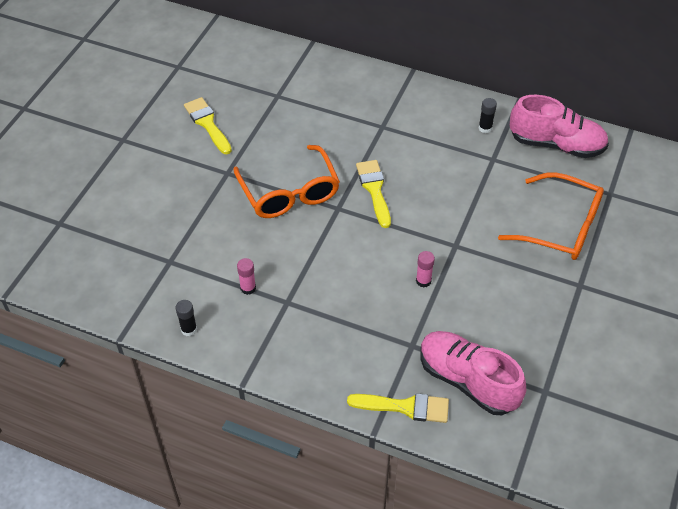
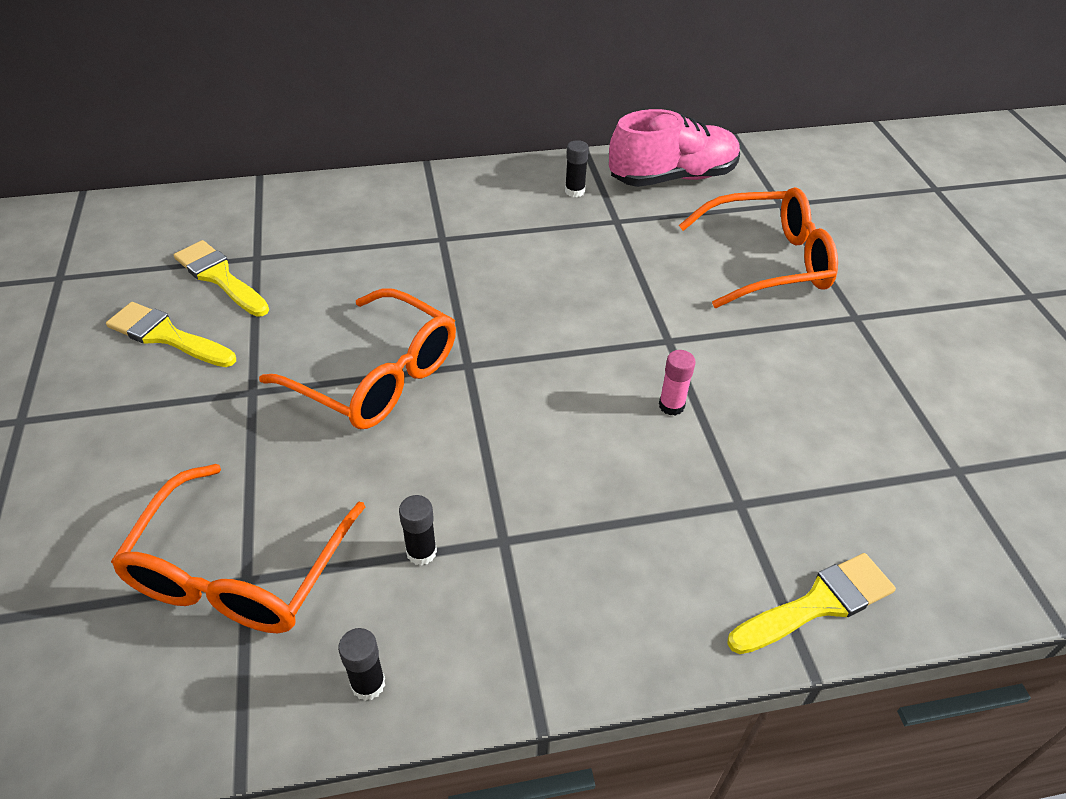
camera: 35 degrees left, 5 degrees down
(170, 255) = (240, 568): none -> orange glasses
(248, 288) = (421, 552): pink glue stick -> black glue stick
(374, 190) = (499, 319): yellow brush -> yellow brush (220, 277)
(468, 381) = (857, 512): pink shoe -> none

